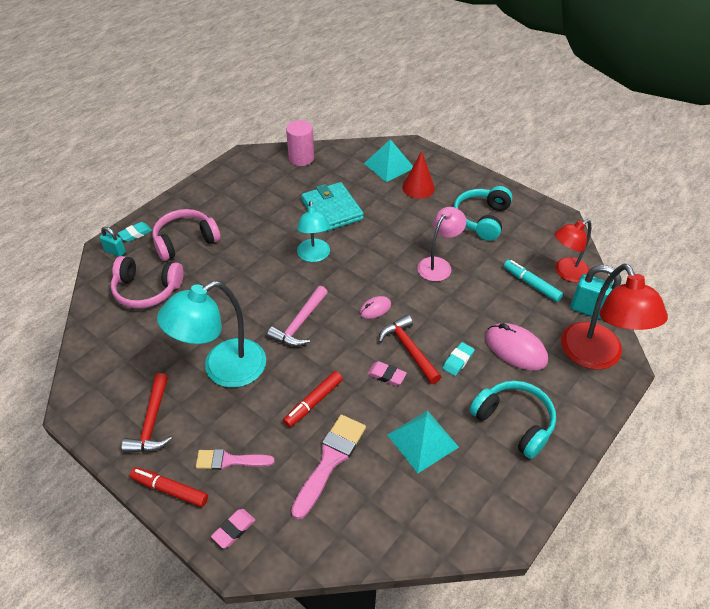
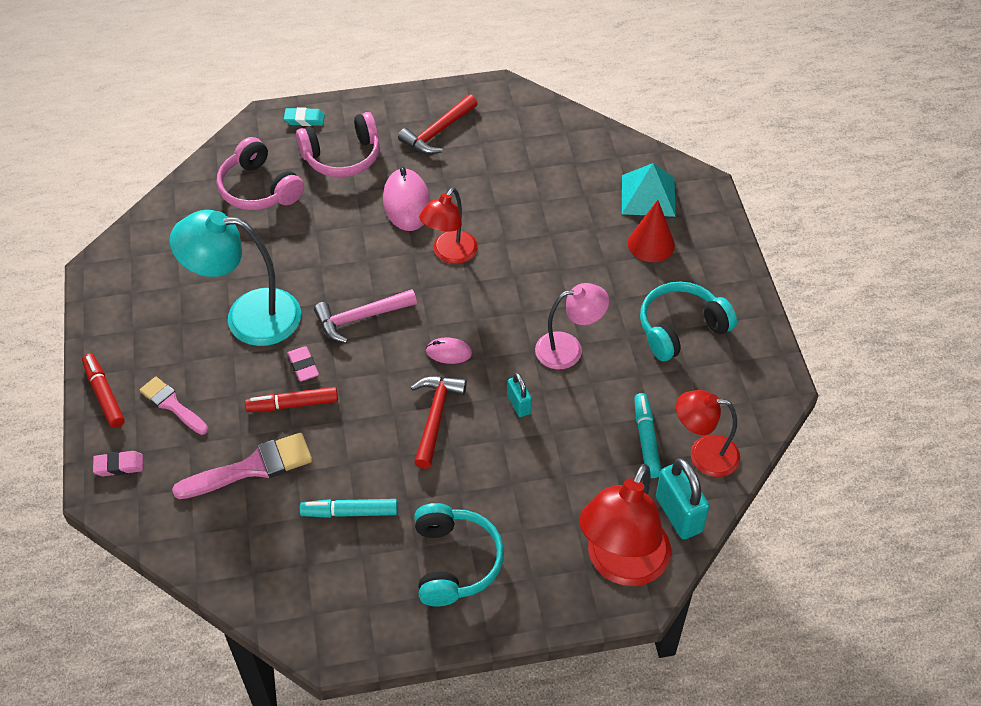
camera: 40 degrees right, 5 degrees up
(115, 251) = (269, 128): turquoise padlock -> turquoise padlock (519, 404)
(152, 422) = (145, 324): red hammer -> red hammer (438, 132)
(185, 241) = (342, 157): pink headphones -> pink headphones turned 150 degrees clockwise
(301, 158) = (558, 127): pink cylinder -> none
(314, 256) = (450, 254): turquoise lamp -> red lamp
(332, 210) = (524, 212): turquoise wallet -> none
(386, 375) = (385, 427): pink eraser -> pink eraser (303, 366)
(422, 440) = (350, 512): turquoise pyramid -> turquoise marker
(458, 361) = (470, 463): turquoise eraser -> none
(515, 349) = (543, 494): pink mouse -> pink mouse (407, 203)

